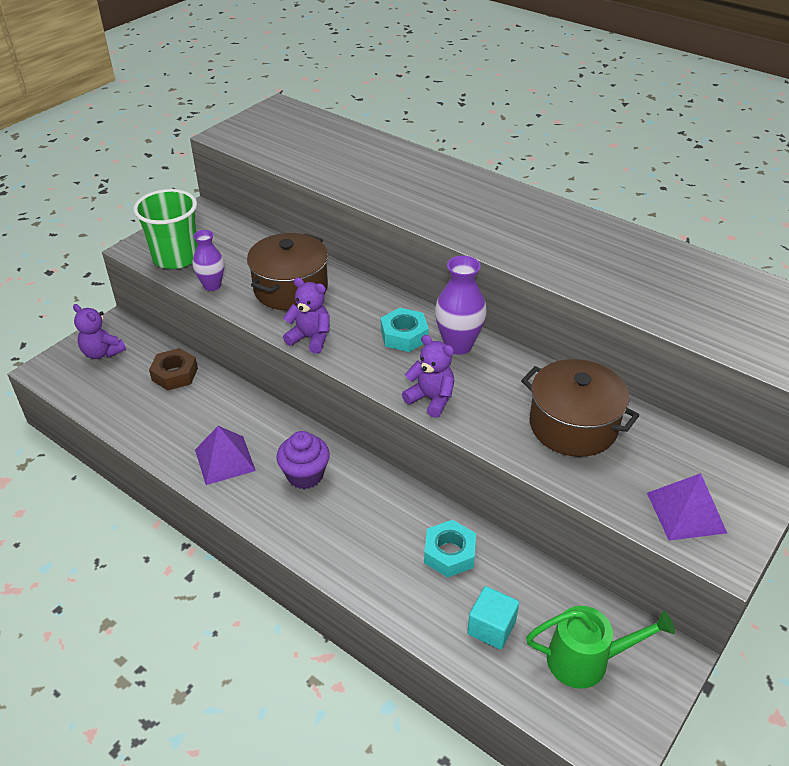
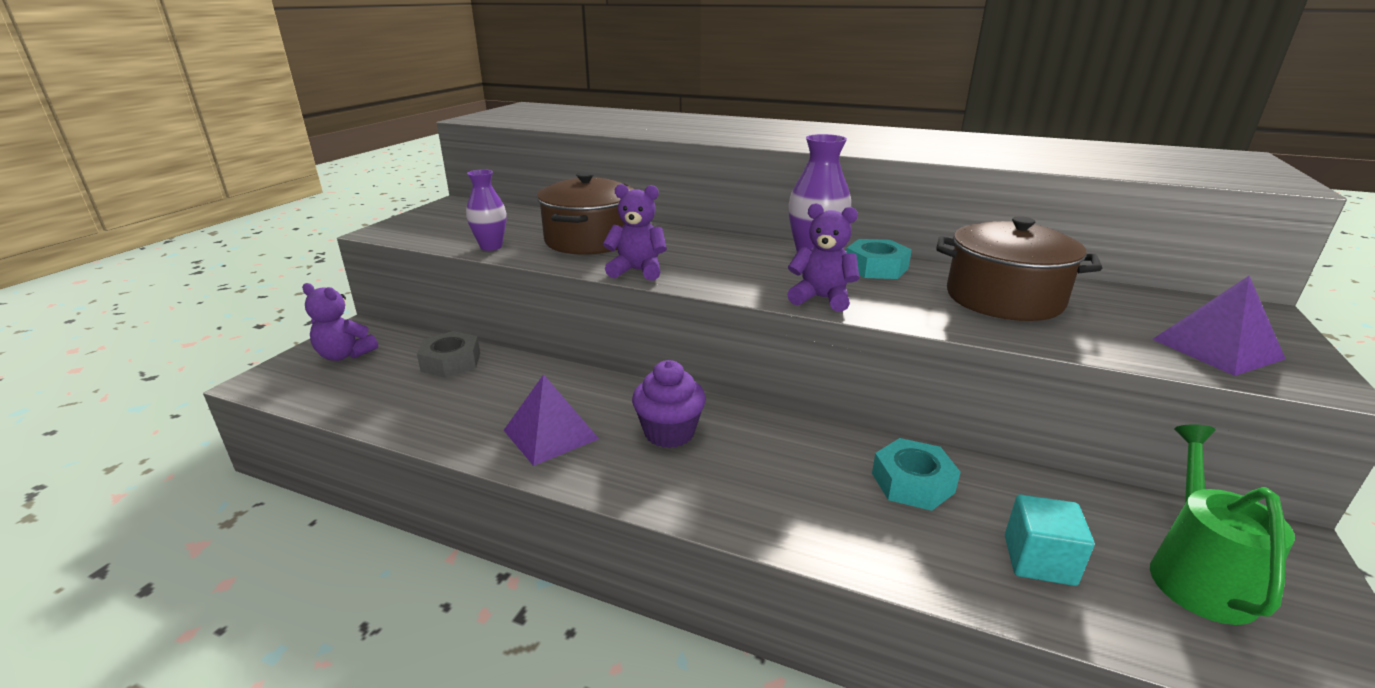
camera: 15 degrees left, 15 degrees down
(175, 374) = (451, 362): brown nut -> grey nut
(176, 257) = (436, 232): green cup -> none
(404, 335) = (747, 258): turquoise nut -> turquoise nut (876, 268)
(587, 660) = (1196, 573): green watering can -> green watering can turned 60 degrees counterclockwise

